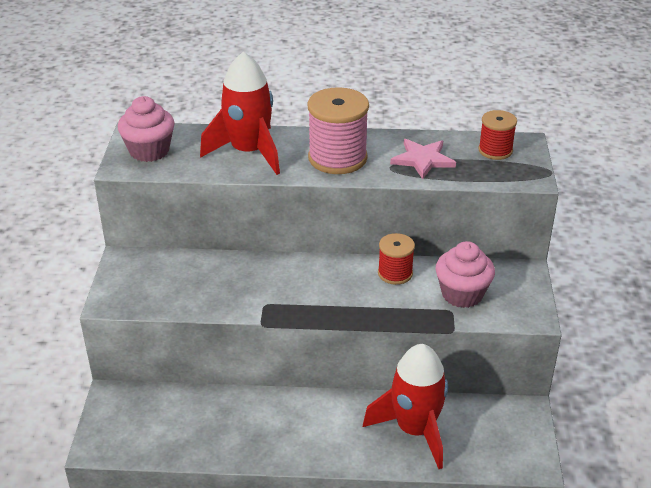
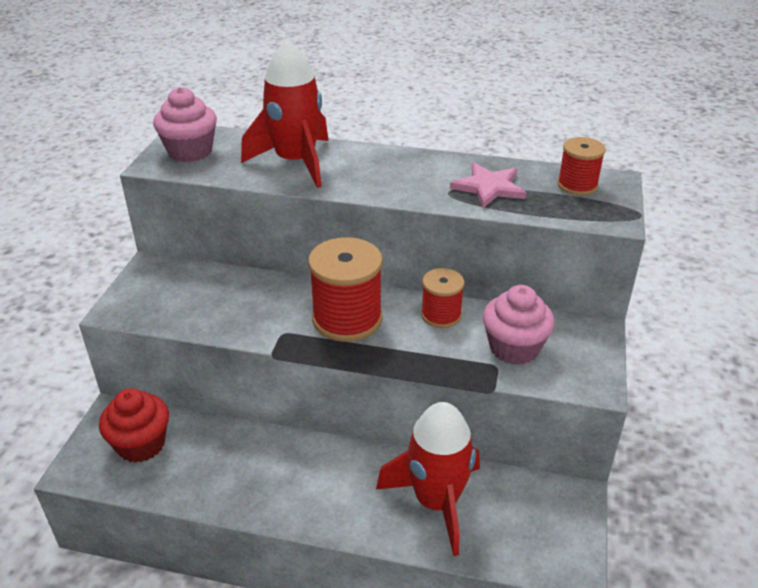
camera: 10 degrees right, 0 degrees up
(147, 418) = (141, 444): none -> red cupcake
(316, 286) = (347, 319): none -> red spool
(337, 158) = (391, 177): pink spool -> none

